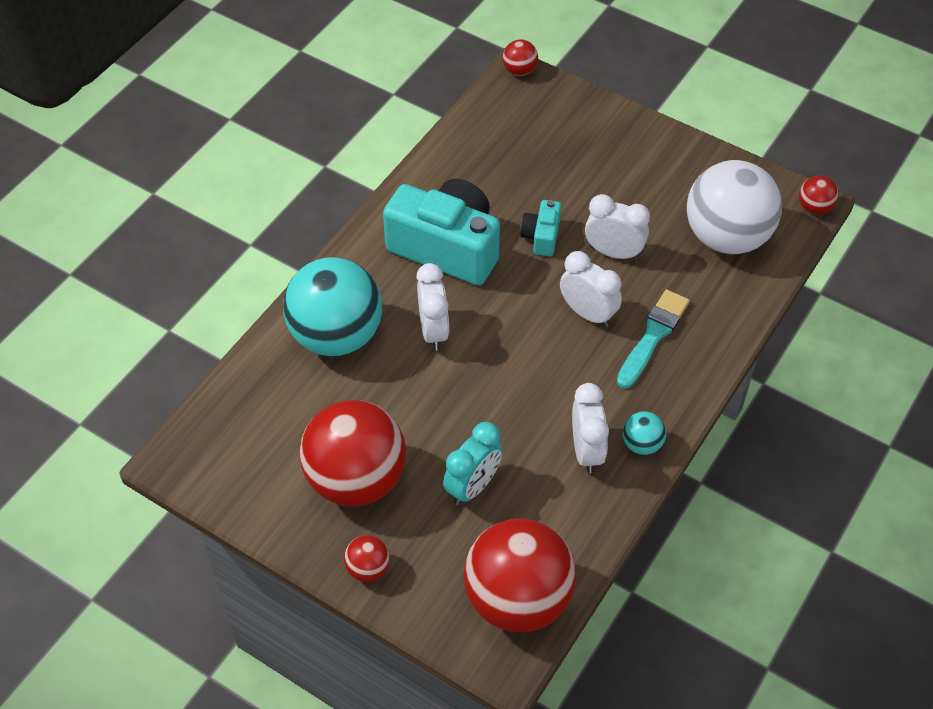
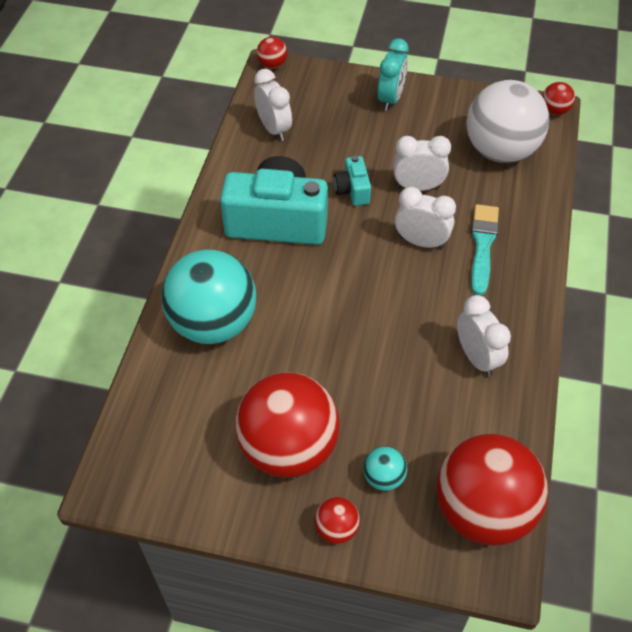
camera: 20 degrees left, 0 degrees up
(433, 331) = (298, 294): white clock -> white clock (274, 129)
(473, 486) = (395, 420): turquoise clock -> turquoise clock (390, 99)
(642, 444) = (519, 337): turquoise ball -> turquoise ball (383, 477)

